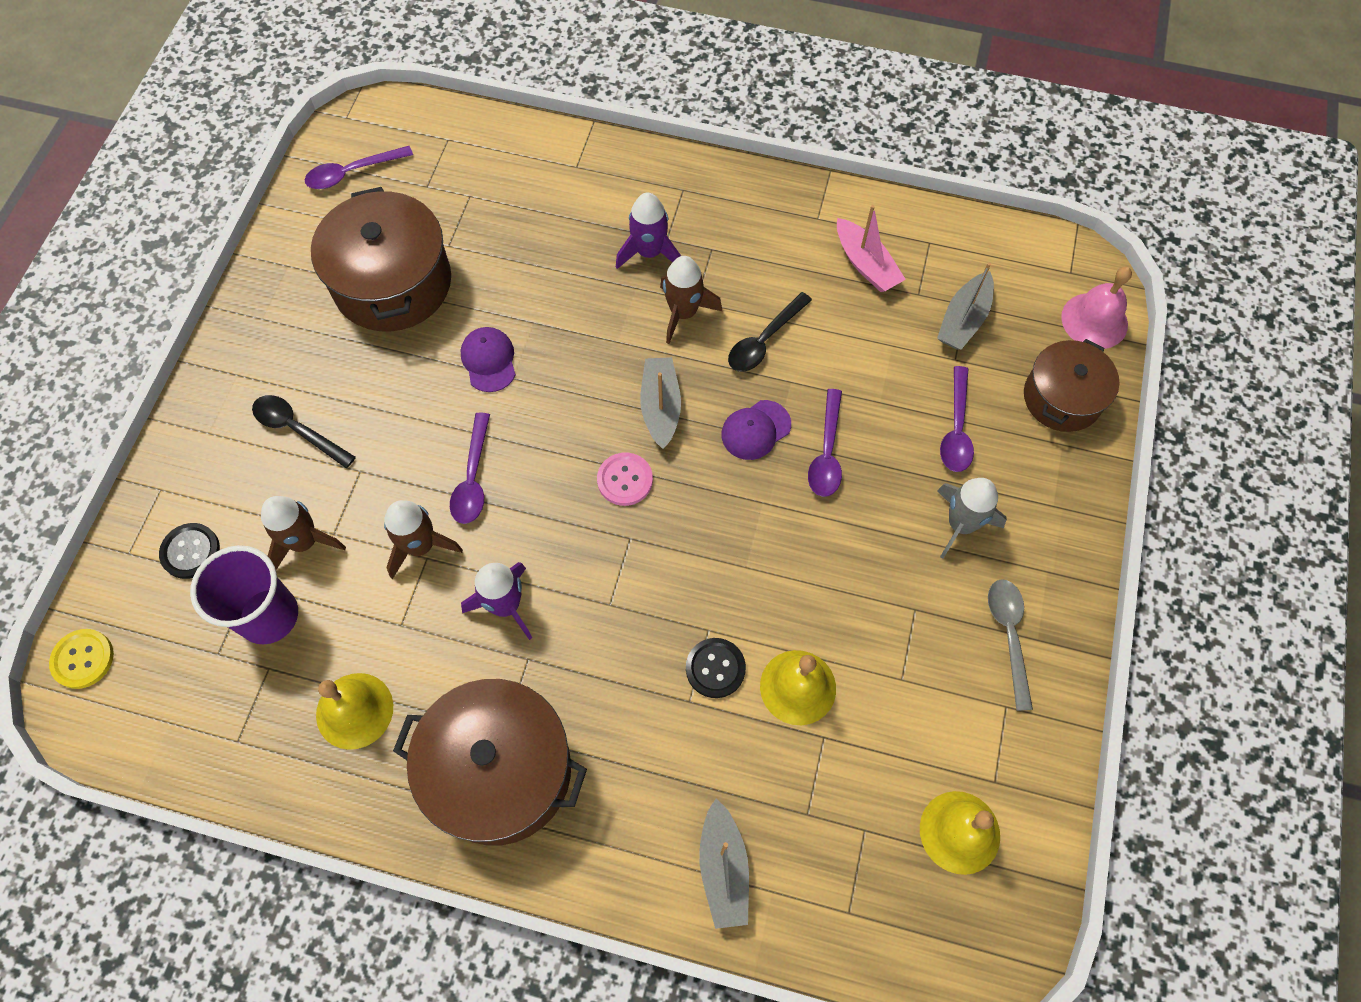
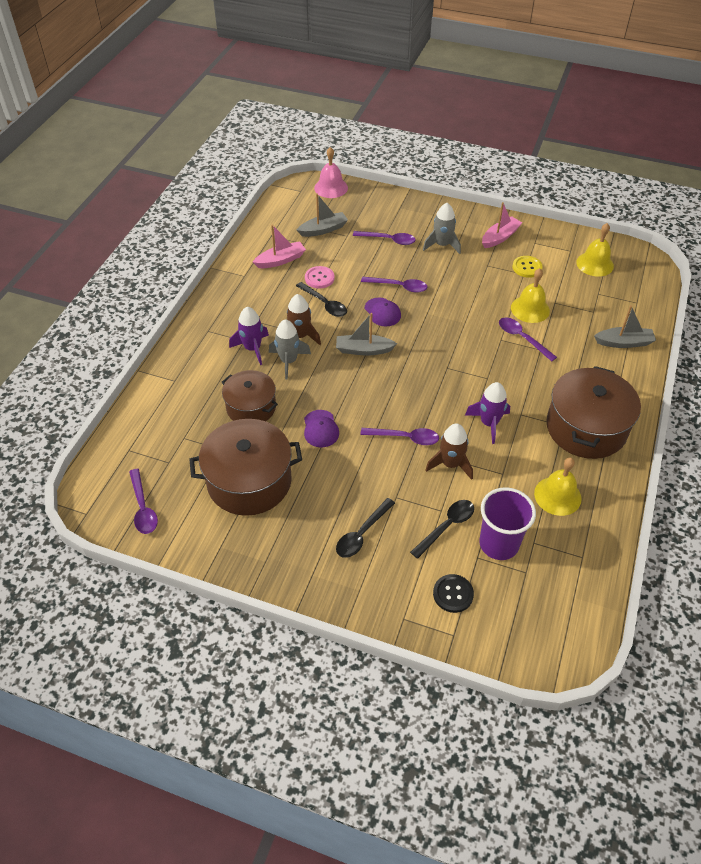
camera: 85 degrees left, 15 degrees down
(83, 659) = (534, 656): yellow button -> yellow button (527, 267)
(304, 542) = (447, 526): brown rocket -> black spoon
(489, 360) = (320, 429): purple cap -> purple cap turned 90 degrees counterclockwise
(625, 480) = (410, 368): pink button -> pink button (319, 278)
(626, 303) = (288, 361): none -> grey rocket
(715, 668) = (522, 338): black button -> purple spoon
(963, 320) = (323, 229): grey boat -> grey boat turned 60 degrees counterclockwise
(1008, 635) = (500, 237): grey spoon -> pink boat
(1062, 398) = (374, 204): brown pot -> brown pot (251, 407)

